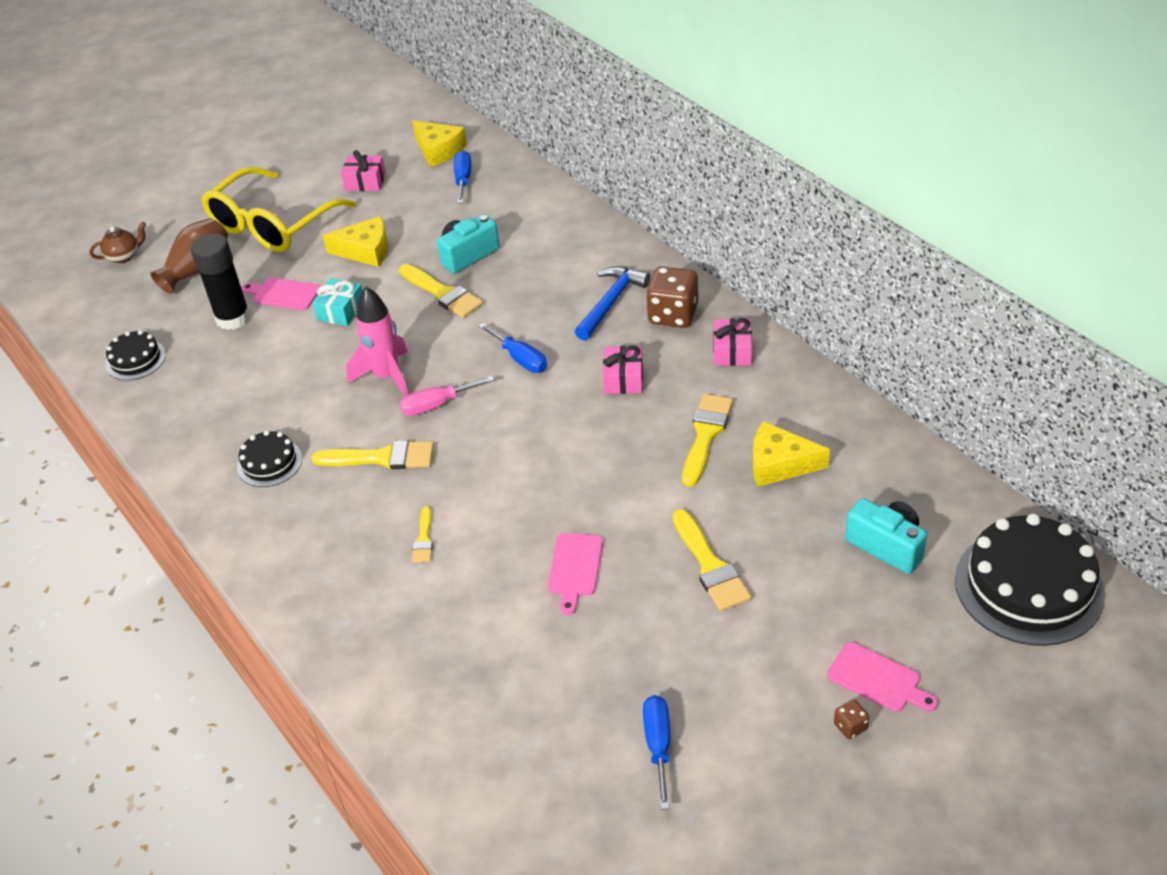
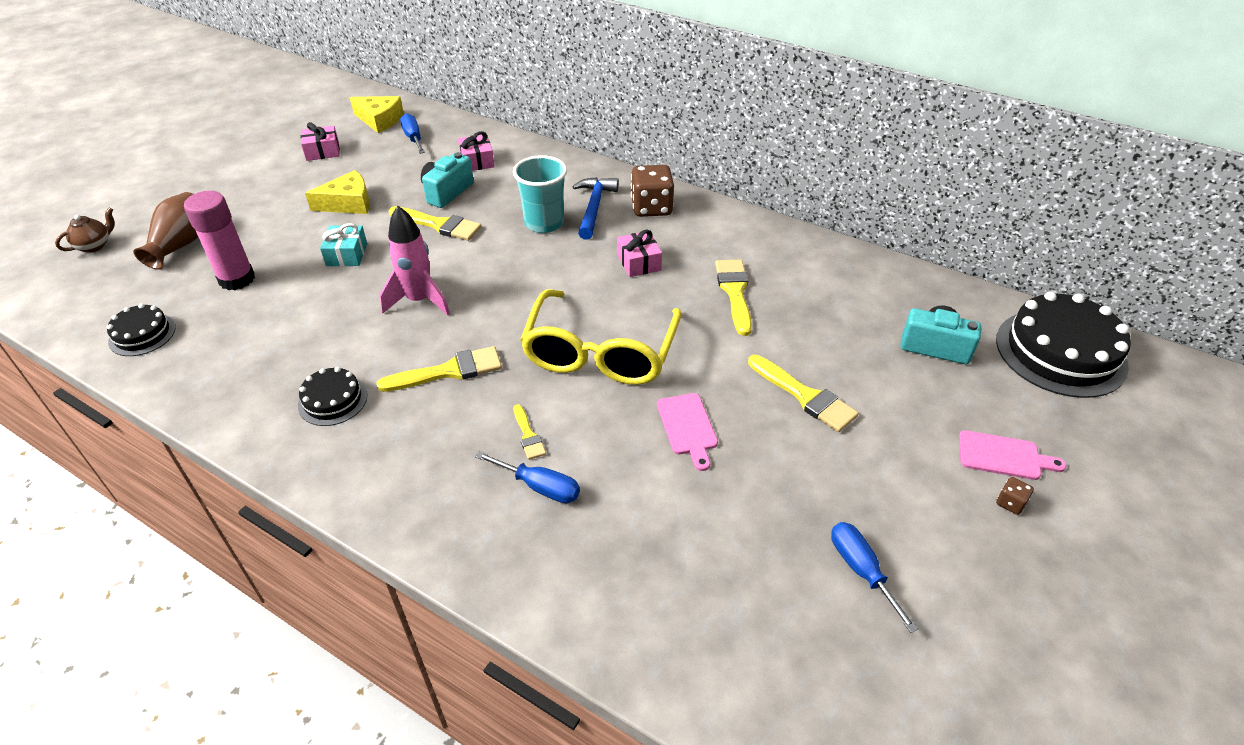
camera: 25 degrees left, 0 degrees up
(233, 318) = (237, 279): black glue stick -> pink glue stick
(272, 224) = (245, 196): yellow glasses -> yellow glasses (600, 352)
(284, 294) = (282, 250): pink cutting board -> none
(437, 405) = (480, 315): pink screwdriver -> none
(520, 359) = (539, 263): blue screwdriver -> blue screwdriver (540, 487)
(549, 312) = (544, 223): none -> turquoise cup
(732, 351) = (716, 226): pink gift -> pink gift (477, 161)
(779, 464) = (809, 302): yellow cheese -> none

